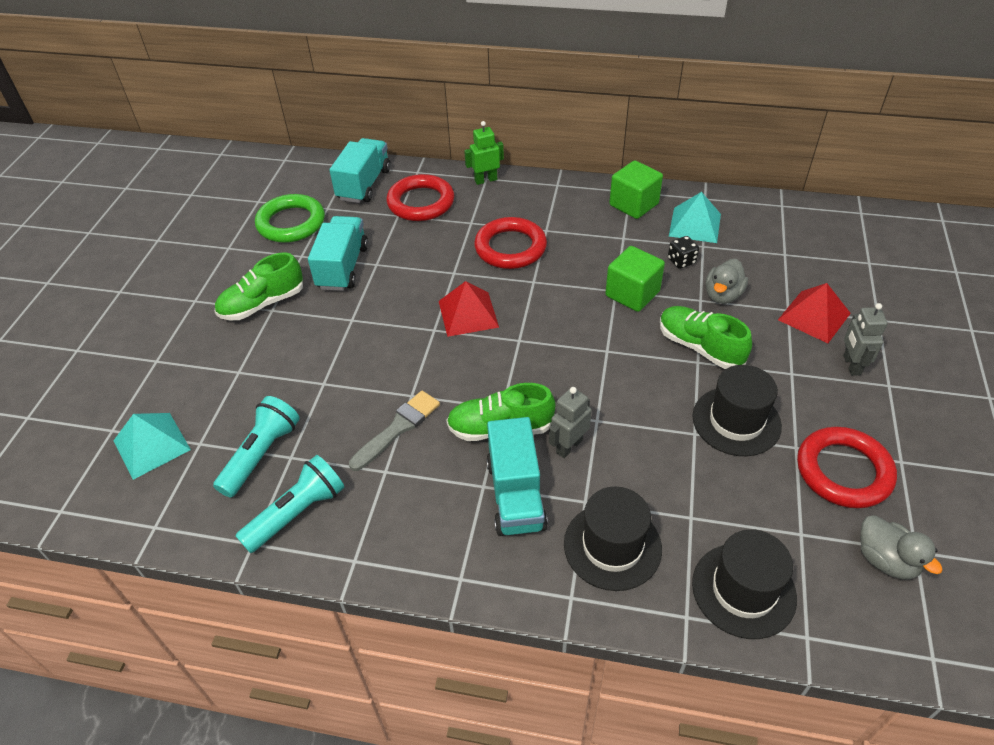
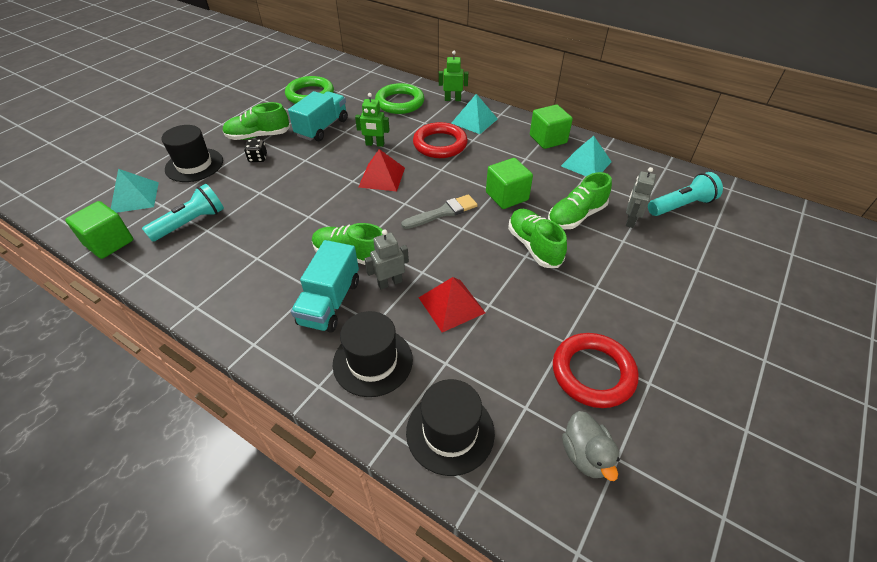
camera: 20 degrees right, 0 degrees up
(167, 519) = (109, 243): none -> green cube
(297, 513) = (185, 265): turquoise flashlight -> turquoise flashlight (681, 205)
(364, 185) = (371, 84): turquoise truck -> none
(398, 428) = (284, 234): grey brush -> grey brush (443, 212)
(421, 202) = (400, 102): red ring -> green ring
(428, 271) = (375, 144): none -> green robot
(532, 203) = (474, 121): none -> turquoise pyramid
(681, 261) = (559, 185): black dice -> black dice (258, 158)
(722, 295) = (576, 216): grey duck -> green shoe
(736, 421) = (528, 306): black hat -> black hat (194, 165)
(814, 316) = (642, 251): red pyramid -> red pyramid (451, 305)
(851, 365) = (651, 296): grey robot -> grey robot (630, 220)

